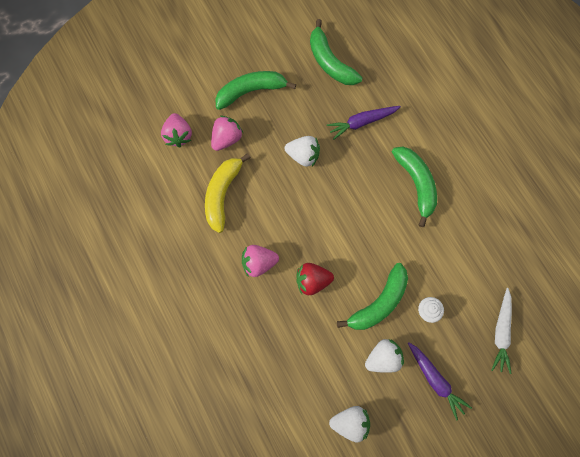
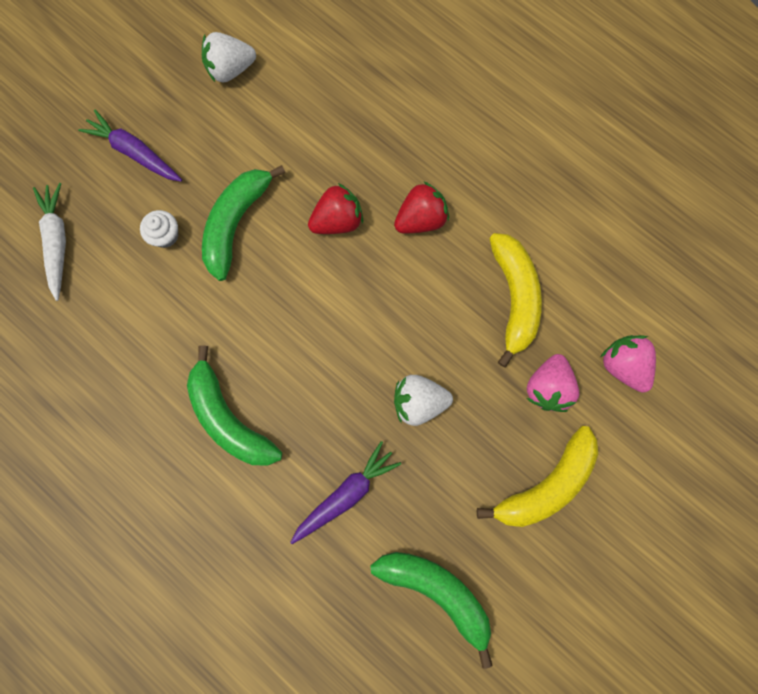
camera: 160 degrees right, 5 degrees up
(251, 91) = (545, 484): green banana -> yellow banana
(259, 263) = (421, 219): pink strawberry -> red strawberry
(383, 358) = (210, 156): white strawberry -> none

